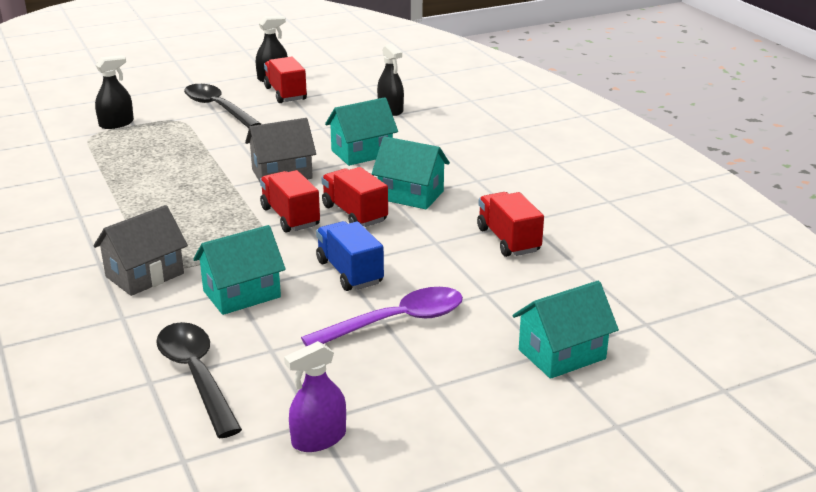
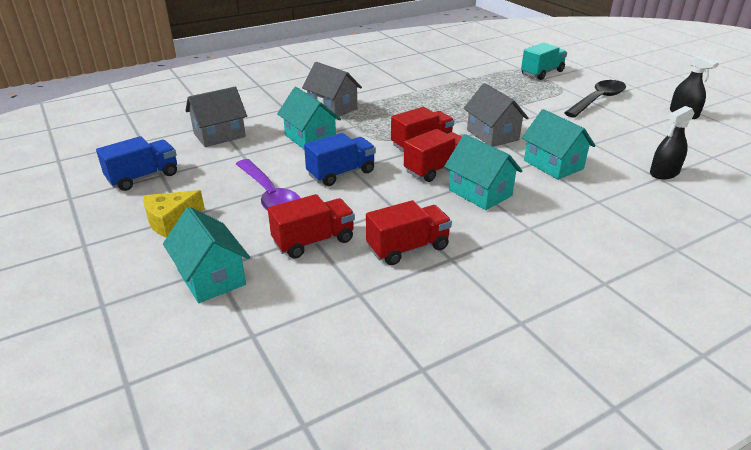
camera: 85 degrees right, 5 degrees up
(116, 124) = (542, 73): black spray bottle -> turquoise truck
(196, 376) = (219, 135): black spoon -> grey house
(285, 94) = (653, 122): red truck -> red truck (313, 241)
(319, 439) = (143, 177): purple spray bottle -> blue truck
(411, 195) = (480, 193): turquoise house -> turquoise house turned 60 degrees counterclockwise
(445, 396) = (171, 221): none -> yellow cheese

